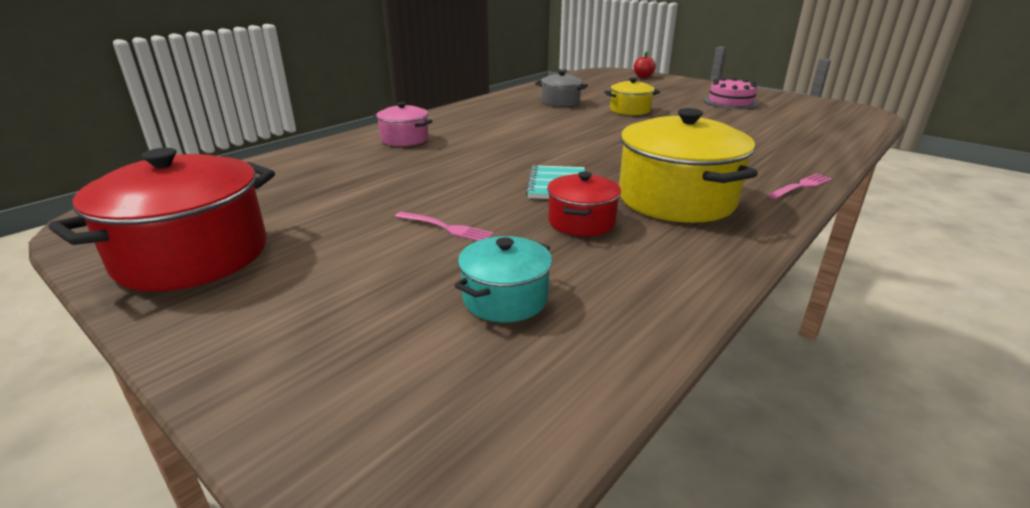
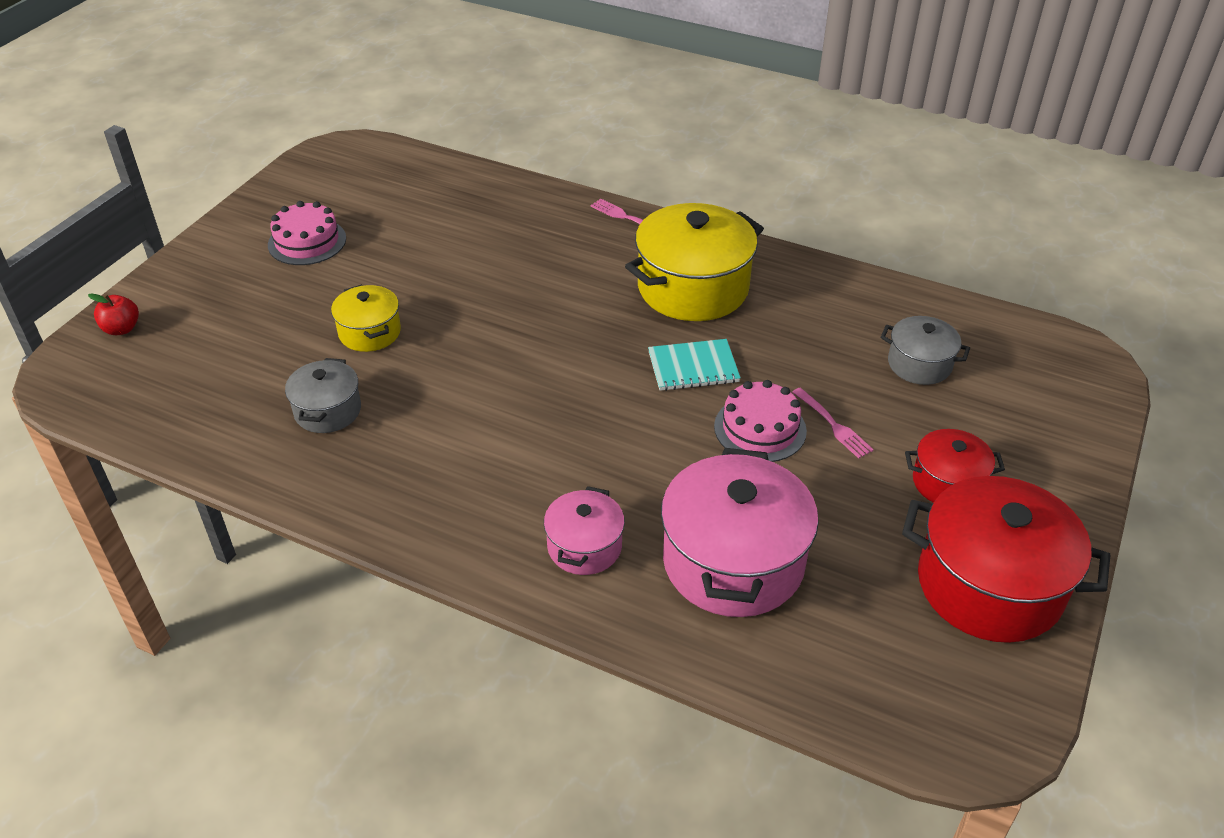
camera: 105 degrees left, 15 degrees up
(346, 171) = (733, 562): none -> pink pot
(445, 228) = (832, 424): pink fork -> pink fork turned 135 degrees clockwise
(464, 198) = (760, 428): none -> pink cake
(505, 298) = (919, 364): turquoise pot -> grey pot
(581, 222) = (773, 341): red pot -> red pot (947, 482)

